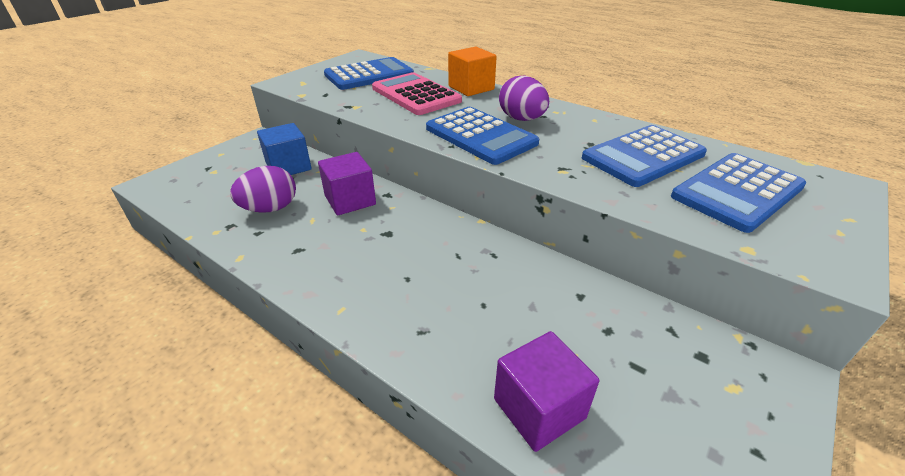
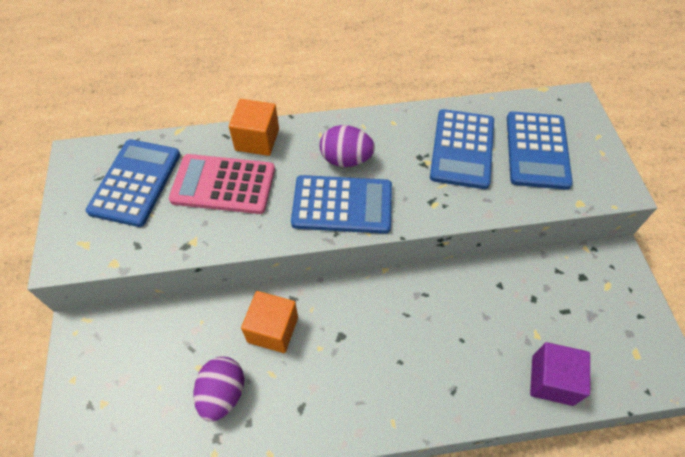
camera: 45 degrees left, 20 degrees up
(288, 166) = (167, 338): blue cube -> none
(350, 200) = (273, 329): purple cube -> orange cube

